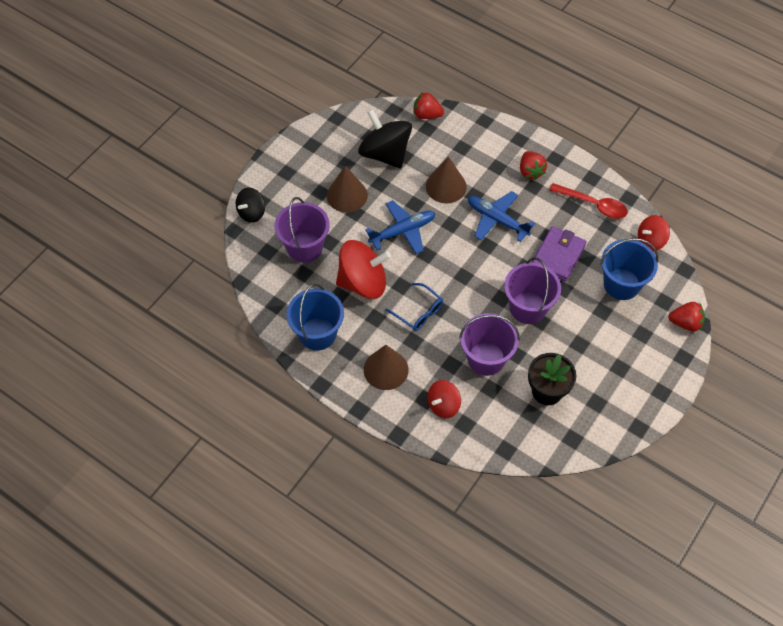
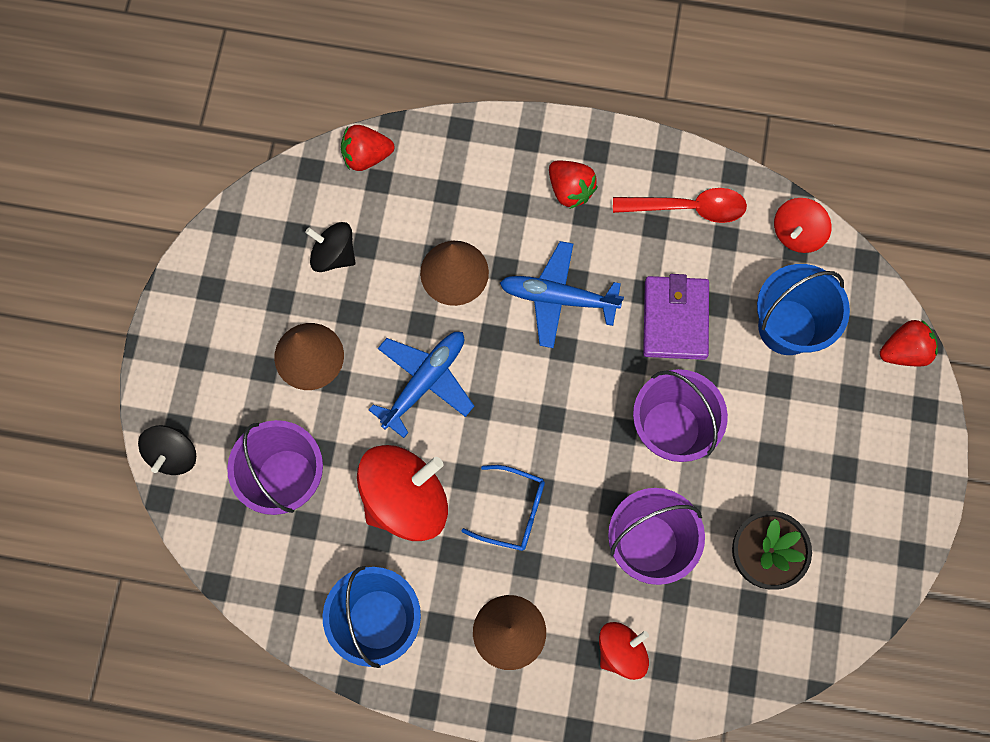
camera: 25 degrees left, 15 degrees up
(385, 153) = (334, 255): black spinning top -> black spinning top, size x0.57
(443, 405) = (621, 651): red spinning top -> red spinning top turned 150 degrees counterclockwise

